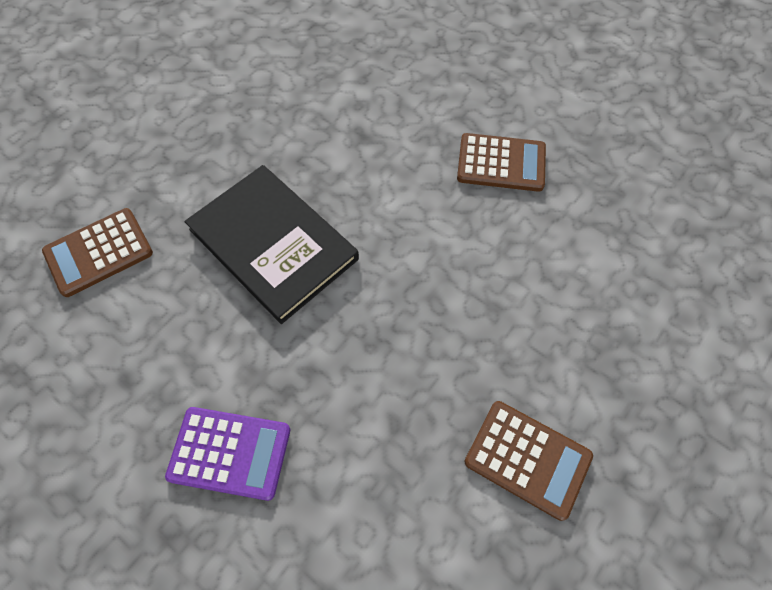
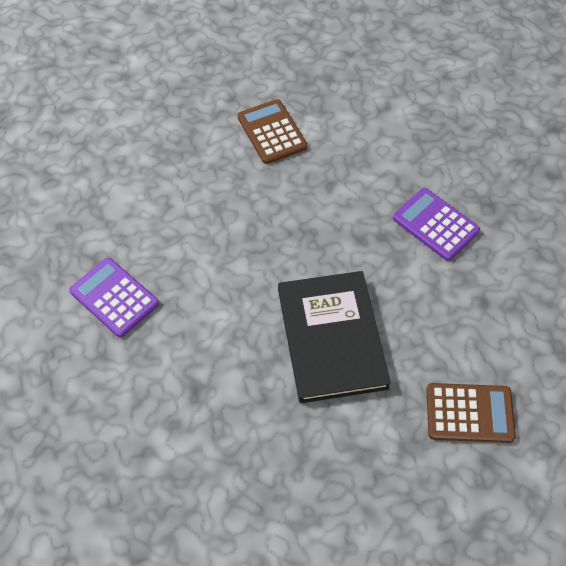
camera: 145 degrees left, 5 degrees down
(501, 163) = (114, 297): brown calculator -> purple calculator

